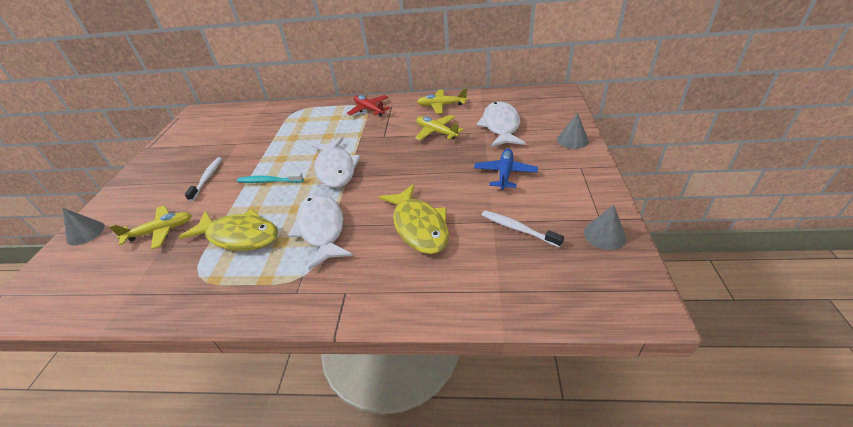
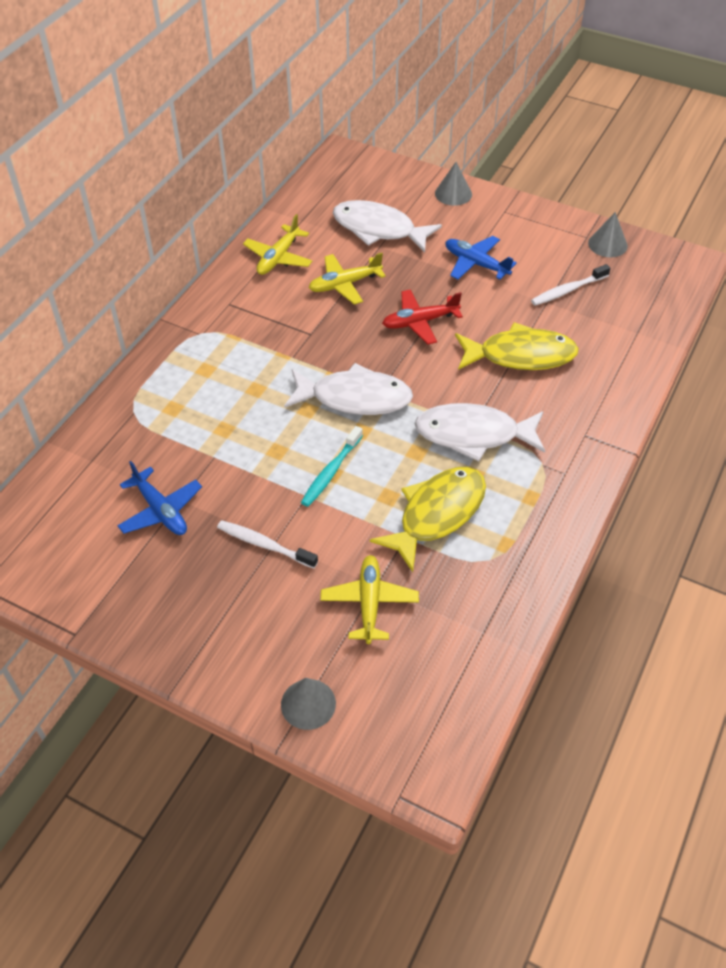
camera: 70 degrees left, 10 degrees up
(229, 140) = (160, 510): none -> blue plane
(369, 110) = (218, 328): red plane -> red plane (420, 322)

